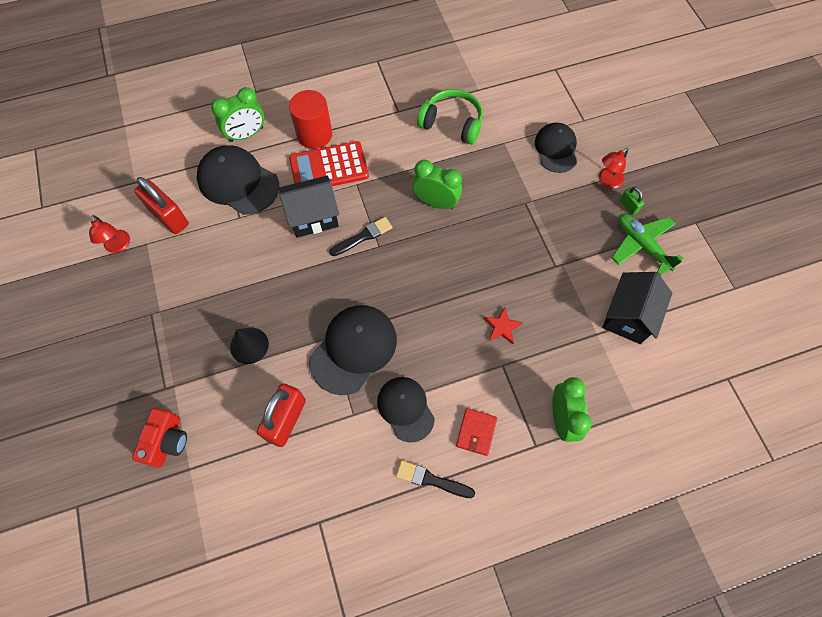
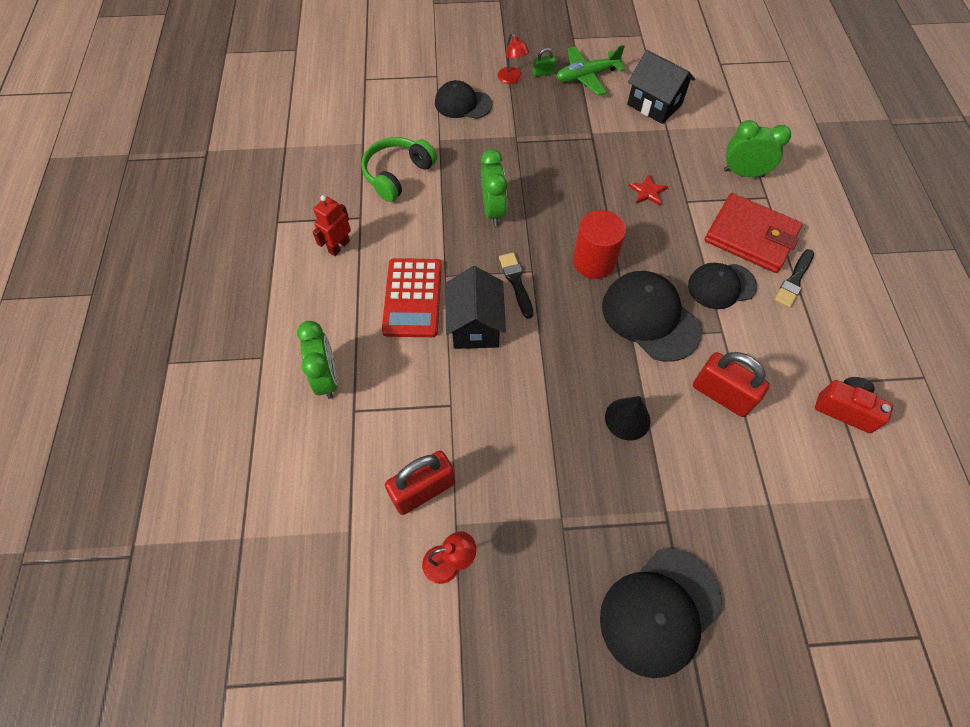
camera: 75 degrees left, 5 degrees down
(167, 441) = (734, 525): red camera -> red camera (845, 409)
(238, 182) = (398, 398): black cap -> black cap (660, 611)
(314, 134) = (359, 304): red cylinder -> red cylinder (594, 261)
(364, 106) = (339, 246): none -> red robot
(436, 202) = (493, 210): green clock -> green clock turned 135 degrees clockwise
(476, 432) = (750, 236): red wallet -> red wallet, size x2.02

